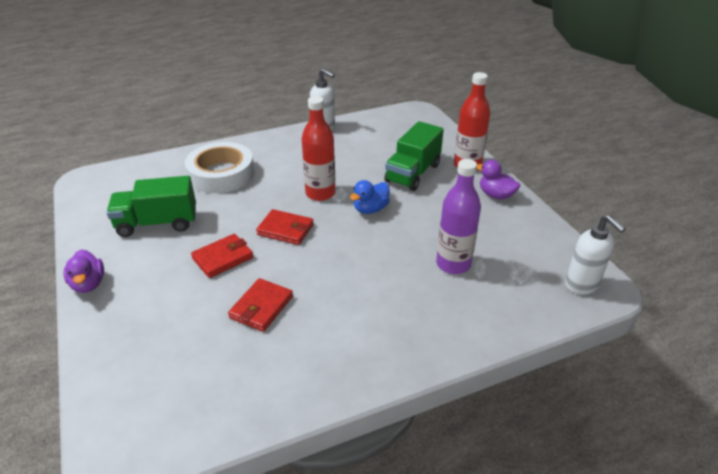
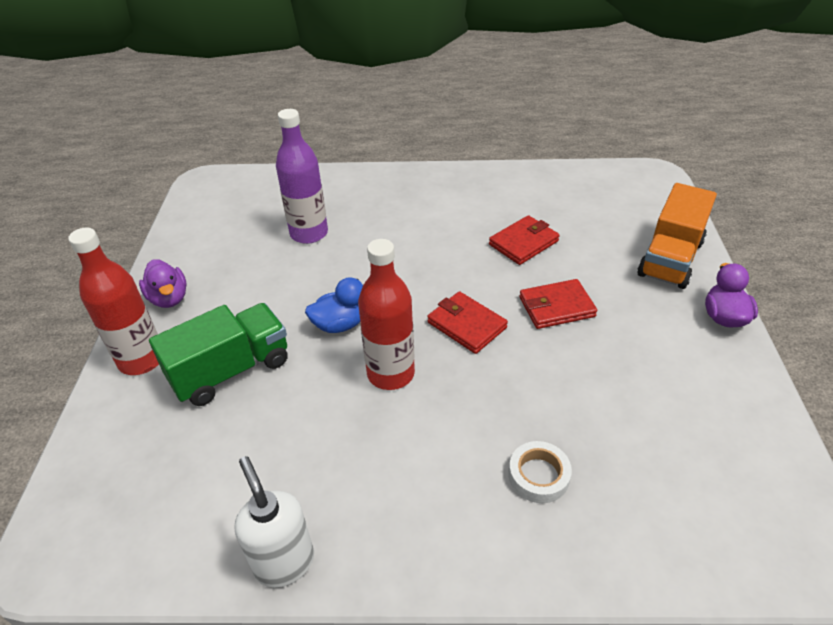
camera: 155 degrees left, 5 degrees up
(121, 328) = (670, 259): none -> orange truck
(157, 223) = (648, 389): green truck -> none
(221, 174) = (538, 475): white tape -> white tape, size x0.48
(582, 285) = (219, 188): white soap dispenser -> none

